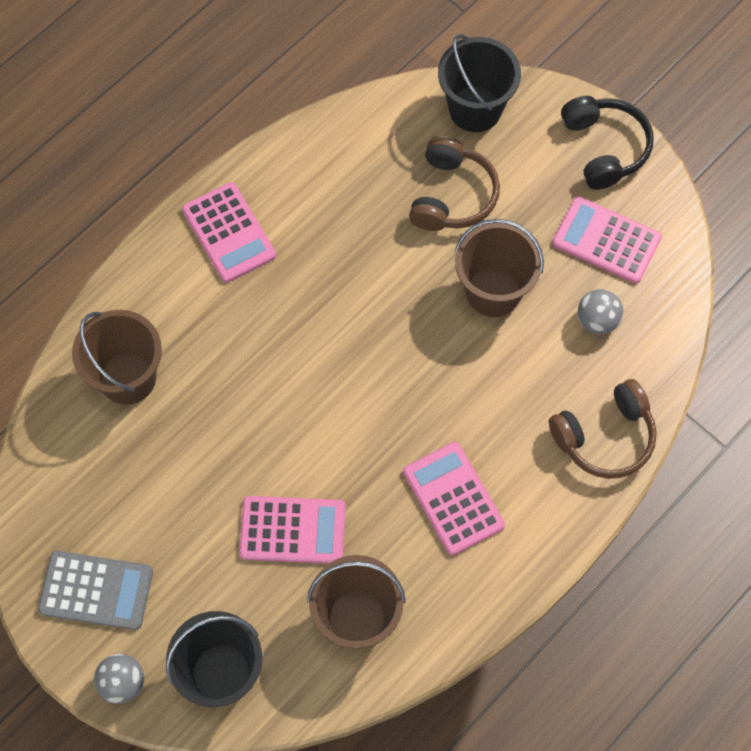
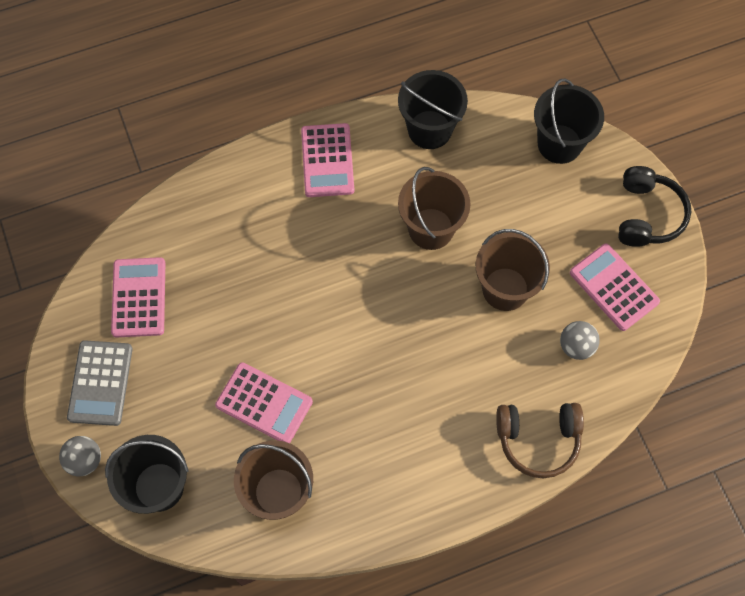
camera: 25 degrees right, 0 degrees up
(96, 590) = (100, 383): grey calculator -> grey calculator turned 60 degrees clockwise
(128, 378) = (201, 236): brown bucket -> brown bucket (431, 229)
(326, 151) = (429, 129): none -> black bucket
(452, 195) = (509, 202): brown headphones -> none
(453, 498) = (396, 434): pink calculator -> pink calculator (139, 297)

